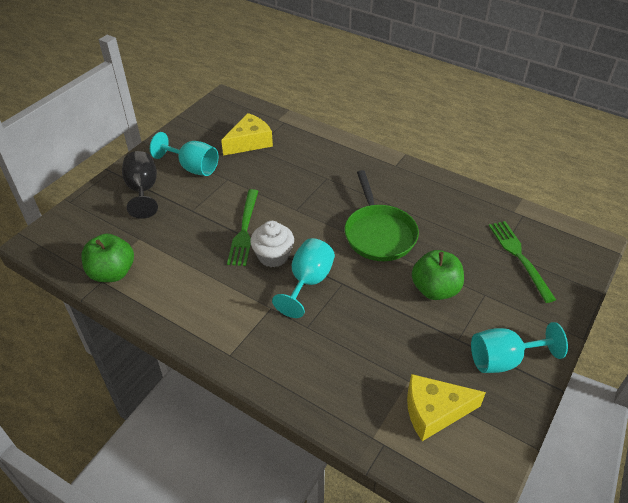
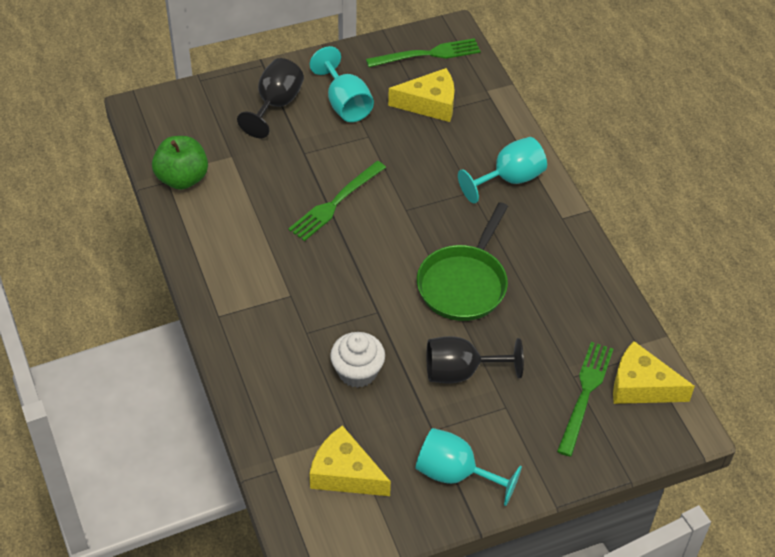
camera: 35 degrees right, 5 degrees up
(221, 116) = (428, 54): none -> green fork
(273, 256) = (338, 246): white cupcake -> white cupcake (357, 372)
(308, 282) = (346, 291): turquoise goblet -> turquoise goblet (509, 179)
(435, 289) = (461, 372): green apple -> black goblet
(543, 233) = (641, 386): none -> yellow cheese

